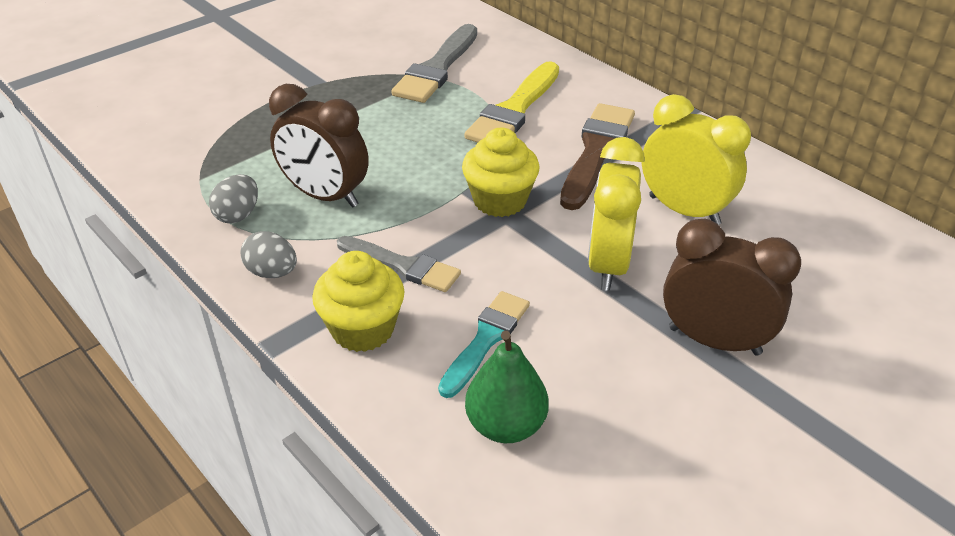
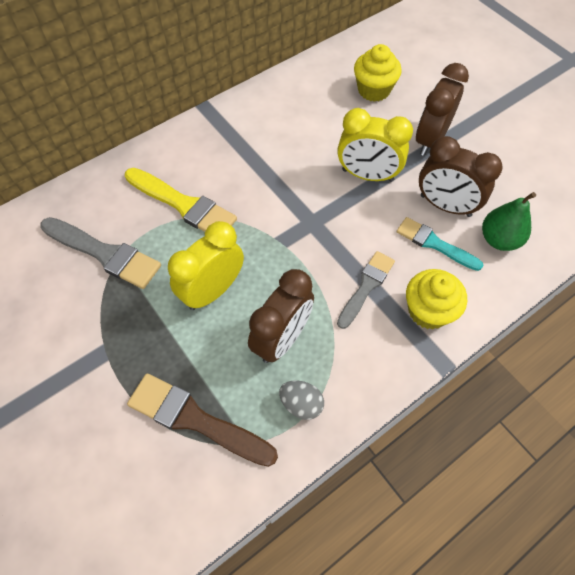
camera: 85 degrees left, 20 degrees up
(272, 272) = (372, 372): grey egg -> none
(500, 200) = (298, 224): yellow cupcake -> yellow cupcake (373, 90)
(566, 356) = (445, 206): none -> brown clock
(596, 151) = (248, 163): brown brush -> brown brush (195, 419)
(684, 210) = (317, 130): yellow clock -> yellow clock (212, 291)

